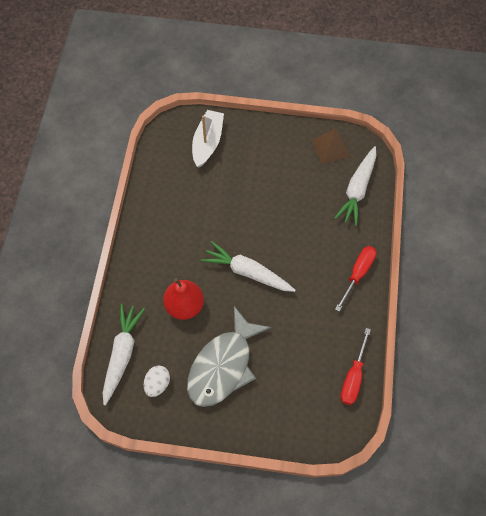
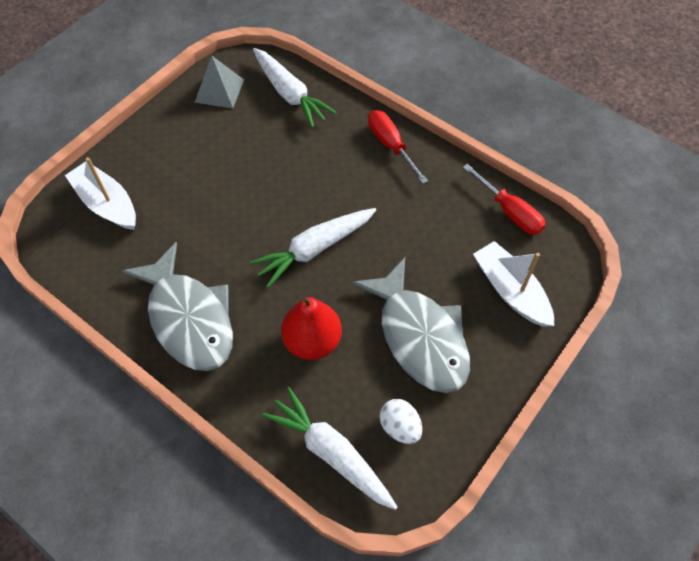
camera: 60 degrees left, 5 degrees down
(161, 232) = (189, 318): none -> grey fish
(290, 406) = (510, 291): none -> white boat
(330, 148) = (219, 90): brown pyramid -> grey pyramid

